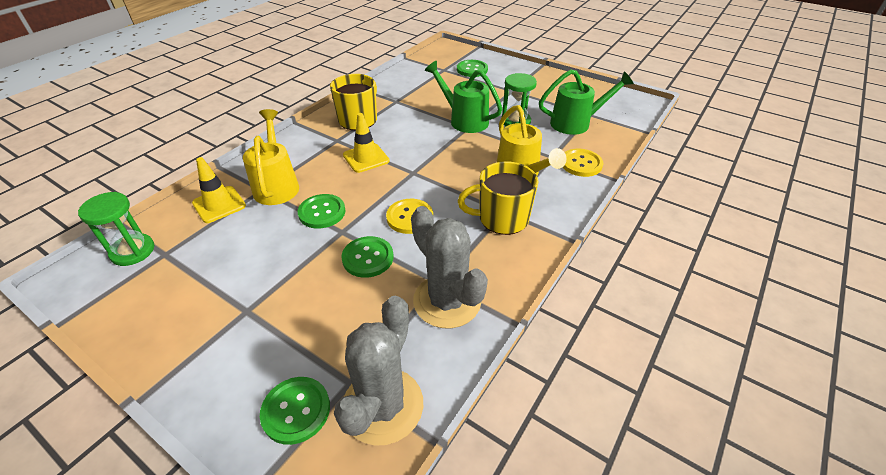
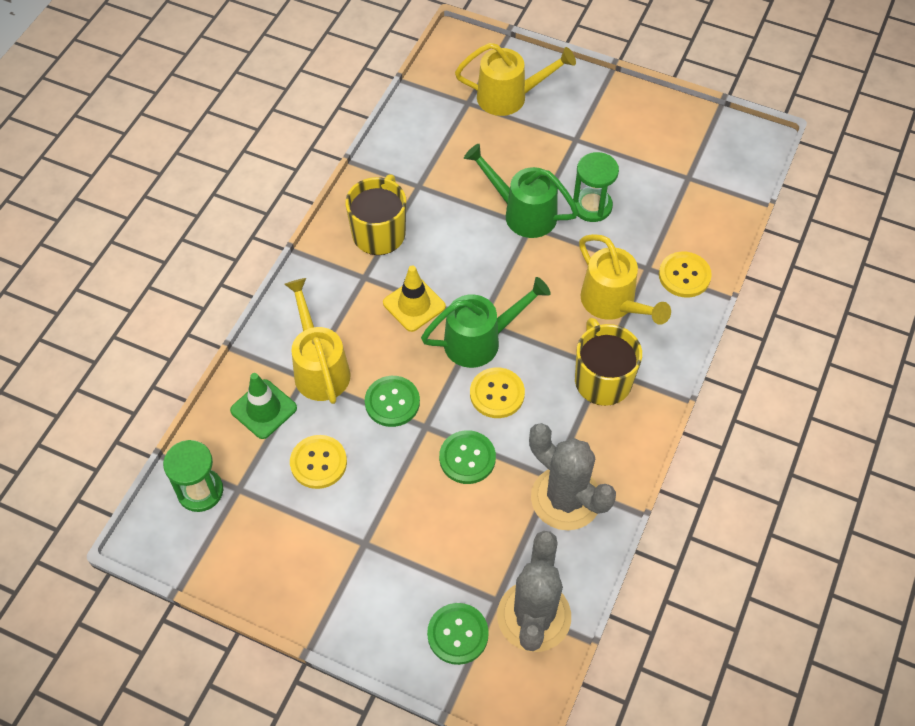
camera: 10 degrees left, 15 degrees up
(219, 204) = (263, 409): yellow traffic cone -> green traffic cone
(241, 244) = (318, 463): none -> yellow button
(472, 69) = (510, 97): green button -> yellow watering can
(501, 218) = (602, 379): yellow mug -> yellow mug turned 90 degrees clockwise
(576, 123) = (671, 198): green watering can -> green watering can (481, 340)

